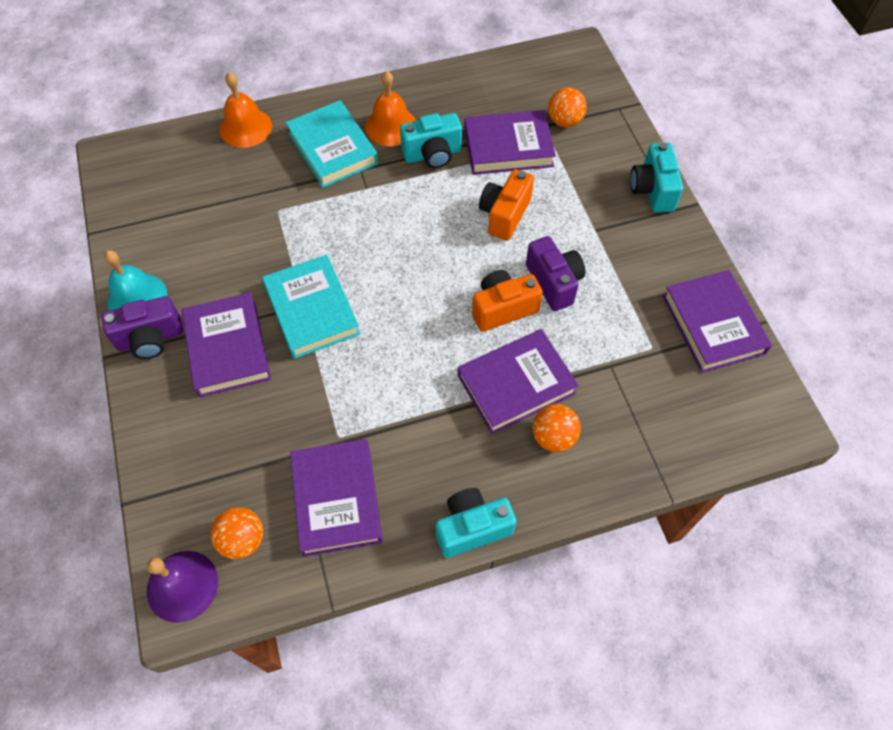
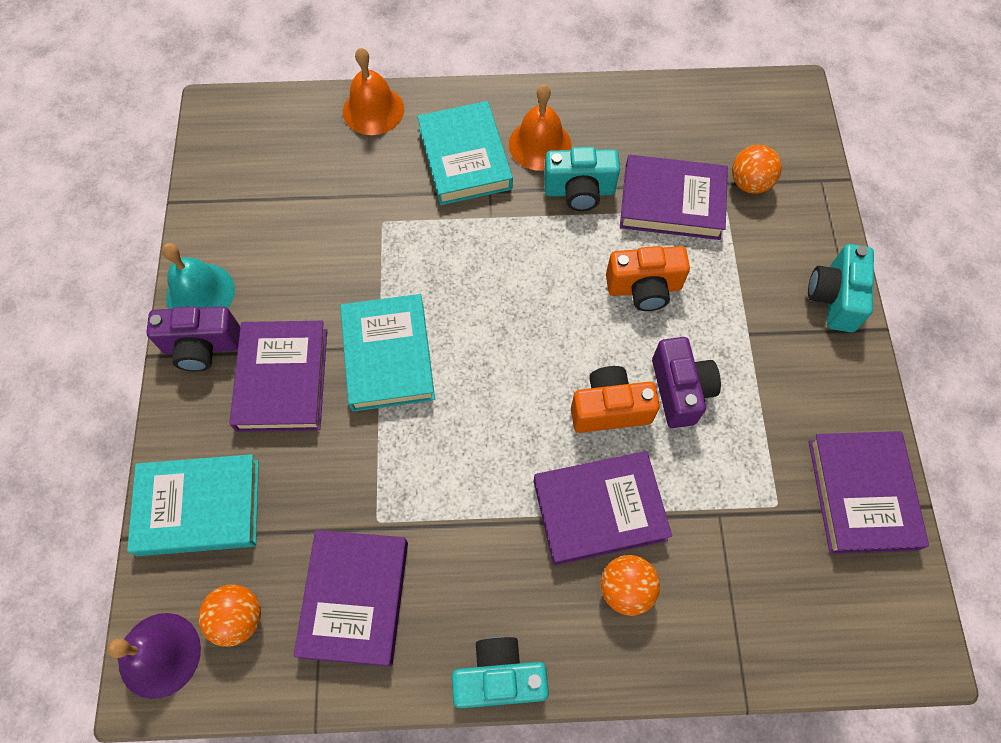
camera: 15 degrees right, 5 degrees up
(184, 463) = (199, 507): none -> turquoise book
(504, 214) = (644, 288): orange camera -> orange camera turned 135 degrees counterclockwise

